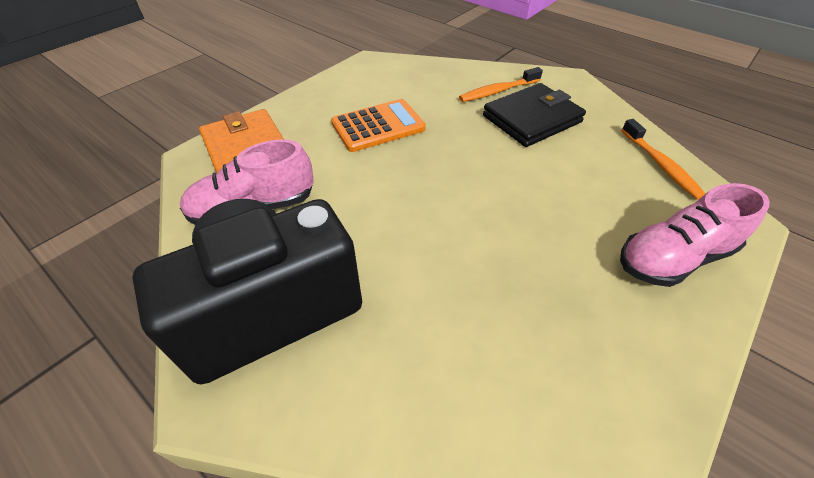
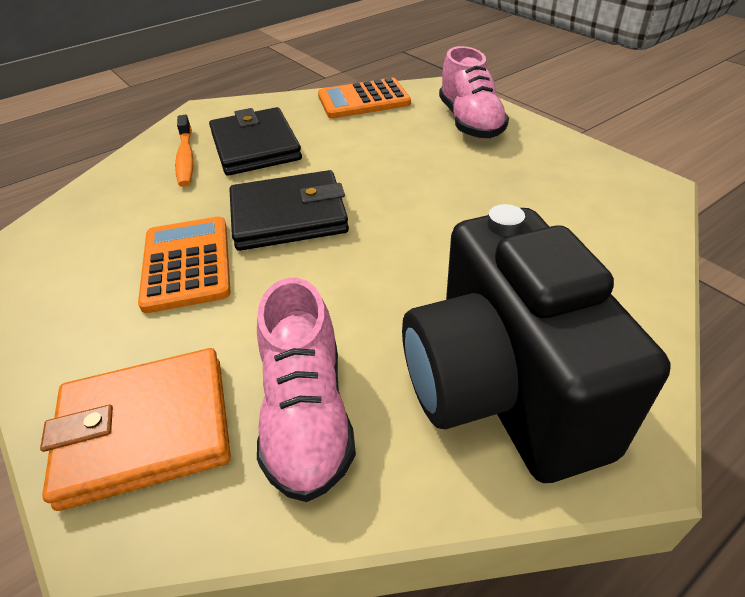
camera: 75 degrees left, 5 degrees down
(444, 158) = (289, 216): none -> black wallet
(661, 165) = (363, 100): orange toothbrush -> orange calculator

